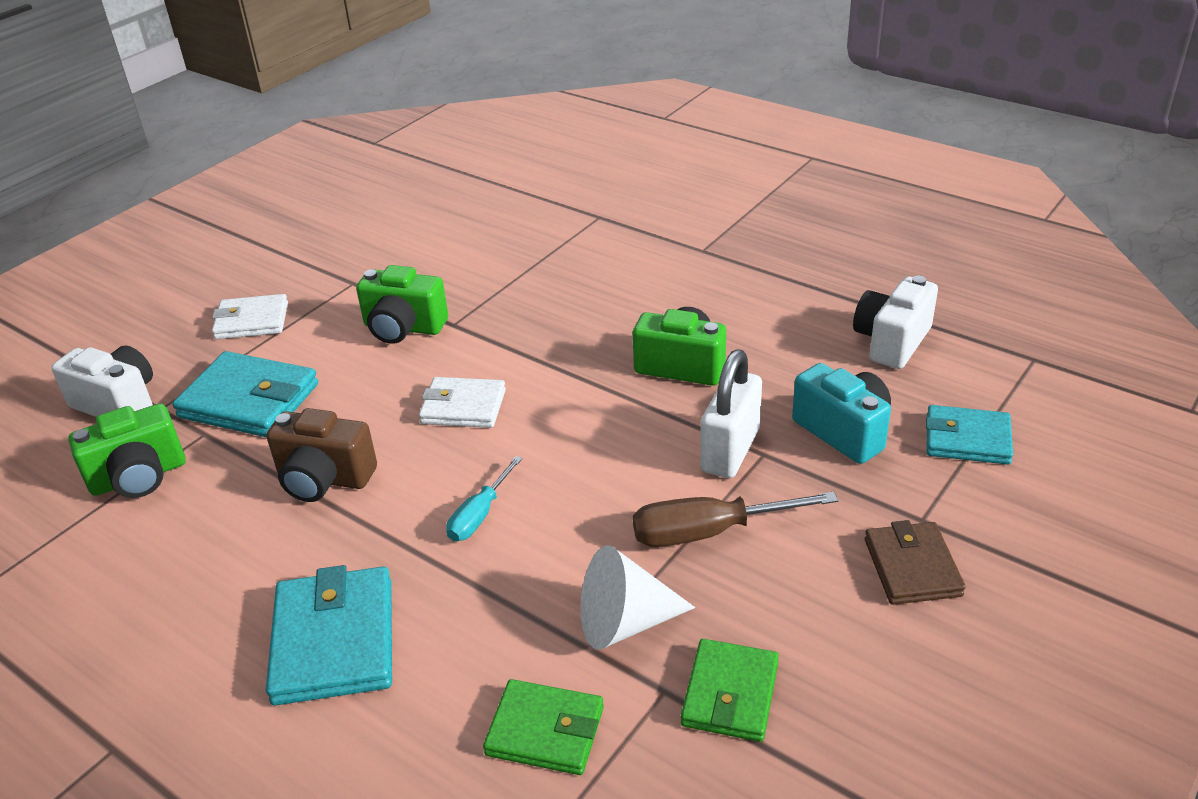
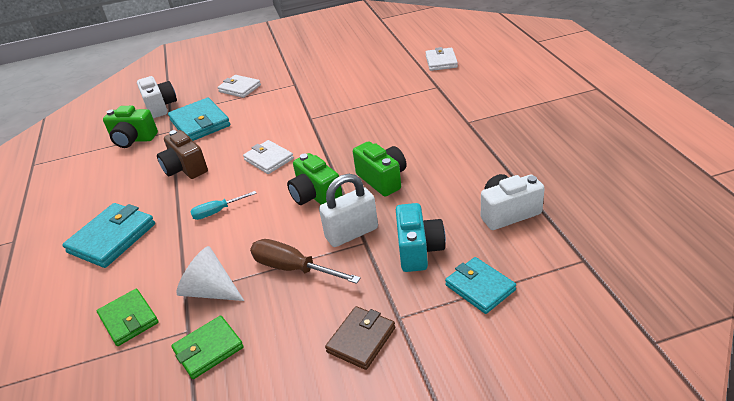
camera: 40 degrees right, 0 degrees up
(403, 328) = (289, 113): green camera -> green camera (315, 196)
(559, 180) = (441, 61): none -> white wallet

